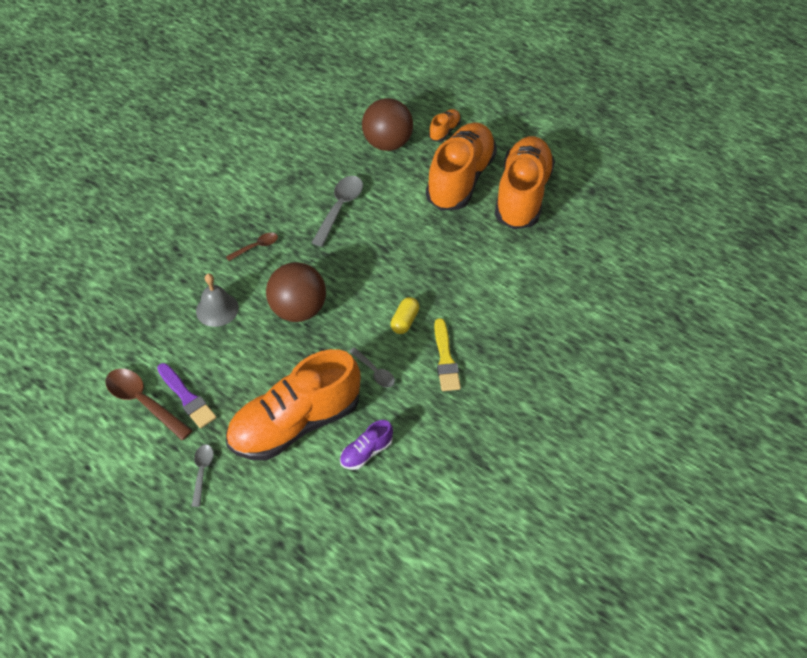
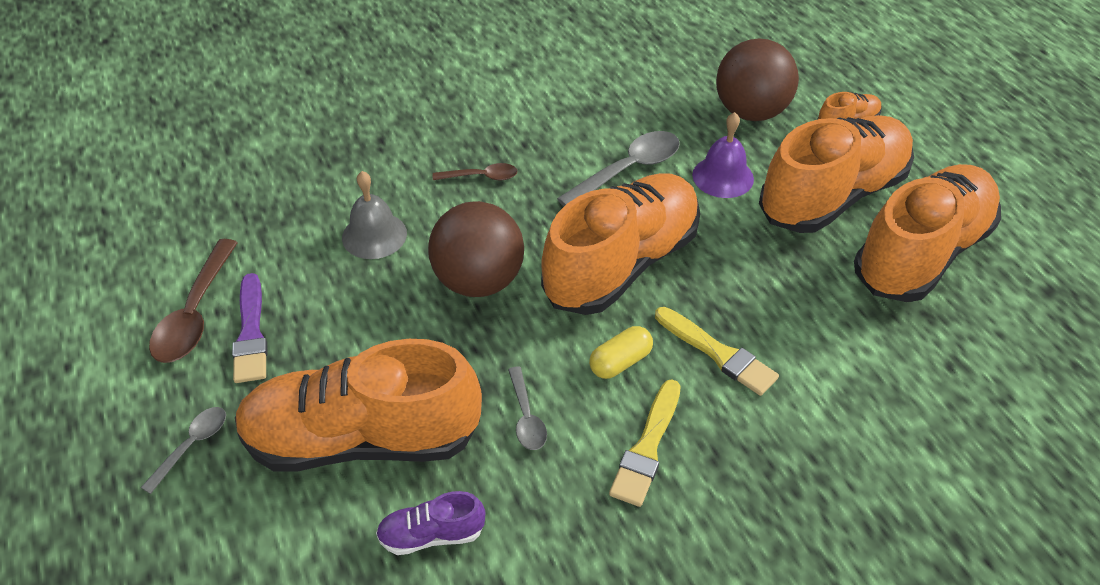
camera: 30 degrees right, 5 degrees down
(143, 402) = (195, 314): brown spoon -> brown spoon turned 150 degrees counterclockwise
(371, 266) = (621, 264): none -> orange shoe
(395, 191) = (723, 176): none -> purple bell
(452, 294) = (718, 353): none -> yellow brush

